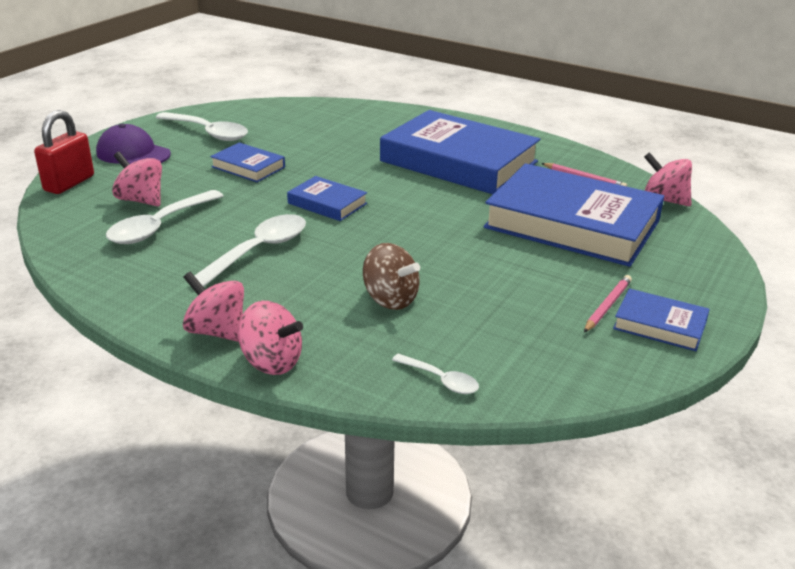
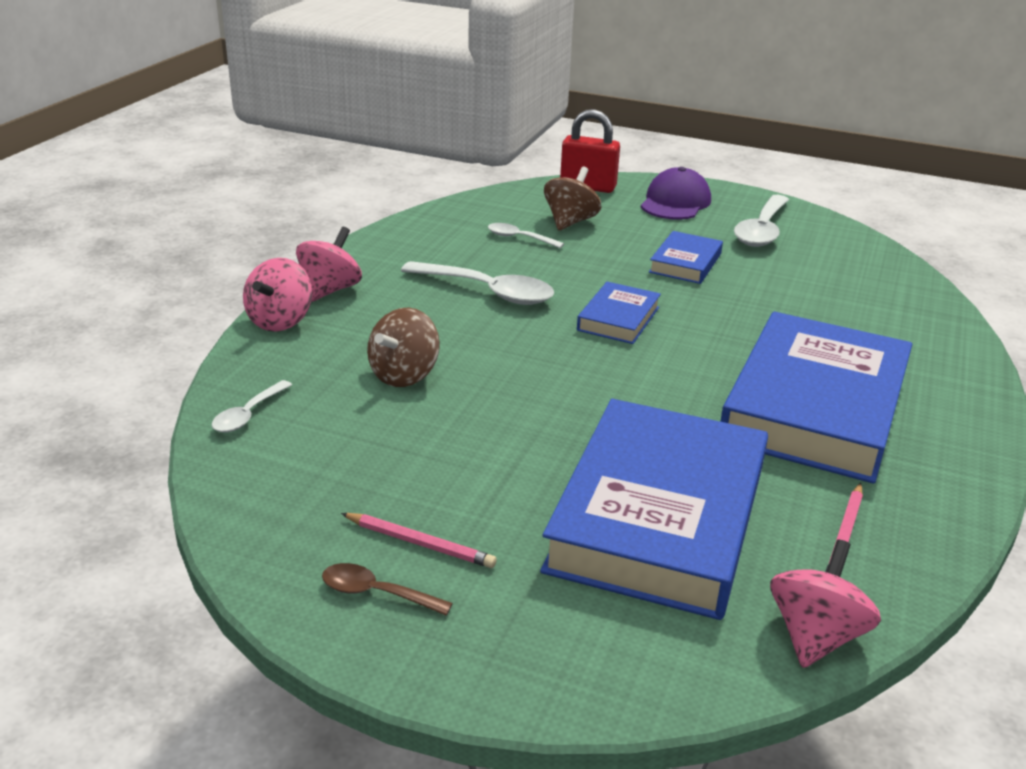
camera: 80 degrees right, 0 degrees up
(141, 200) = (570, 222): pink spinning top -> brown spinning top
(159, 226) = (519, 238): white spoon -> white spoon, size x0.54
(660, 325) = (376, 593): blue book -> brown spoon

